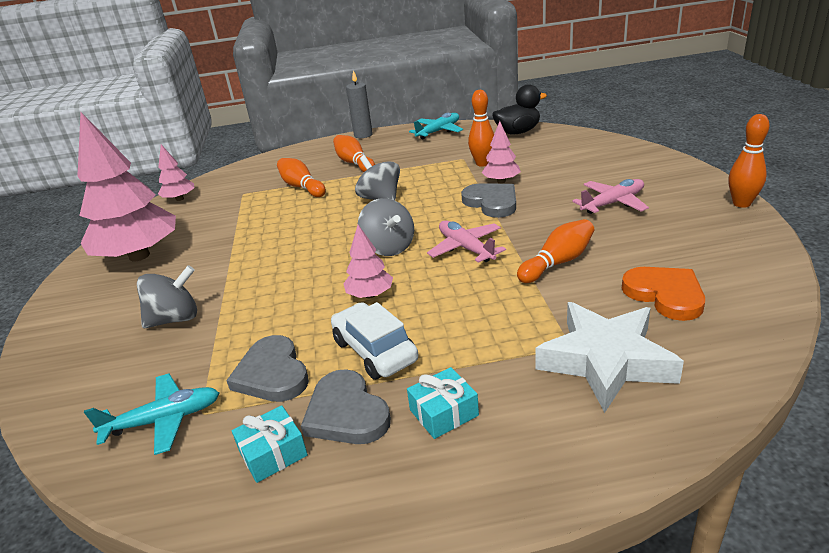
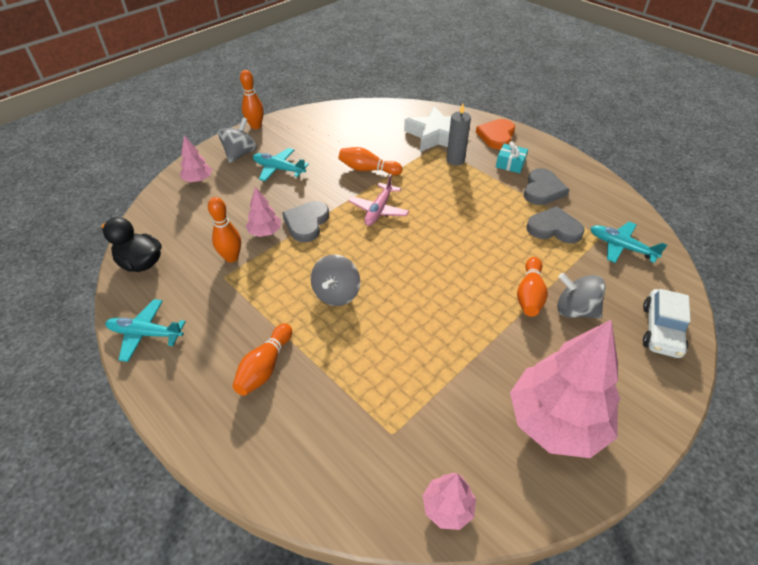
camera: 130 degrees left, 15 degrees up
(272, 374) = (554, 228): grey heart -> grey heart turned 105 degrees counterclockwise
(273, 453) = (584, 198): turquoise gift -> none
(301, 187) = (346, 380): orange bowling pin -> orange bowling pin (529, 295)
(363, 135) = (169, 416): grey candle -> grey candle (455, 160)
(370, 295) = (461, 228): pink tree -> pink tree (198, 180)
(375, 351) = (500, 201): white car -> white car (661, 330)
(389, 247) = (405, 247): grey spinning top -> grey spinning top (240, 154)
(613, 203) = (278, 169): pink plane -> turquoise plane
(665, 295) = (372, 132): orange heart -> orange heart (496, 136)

